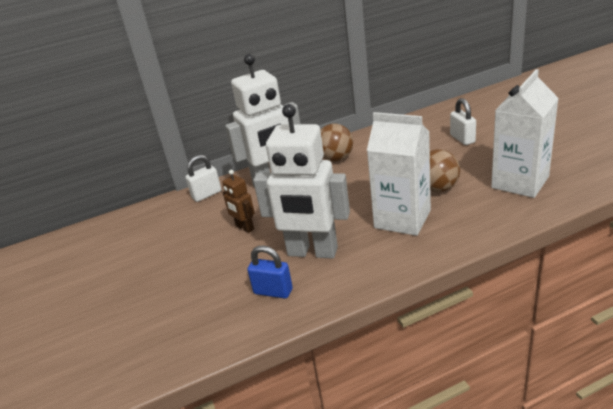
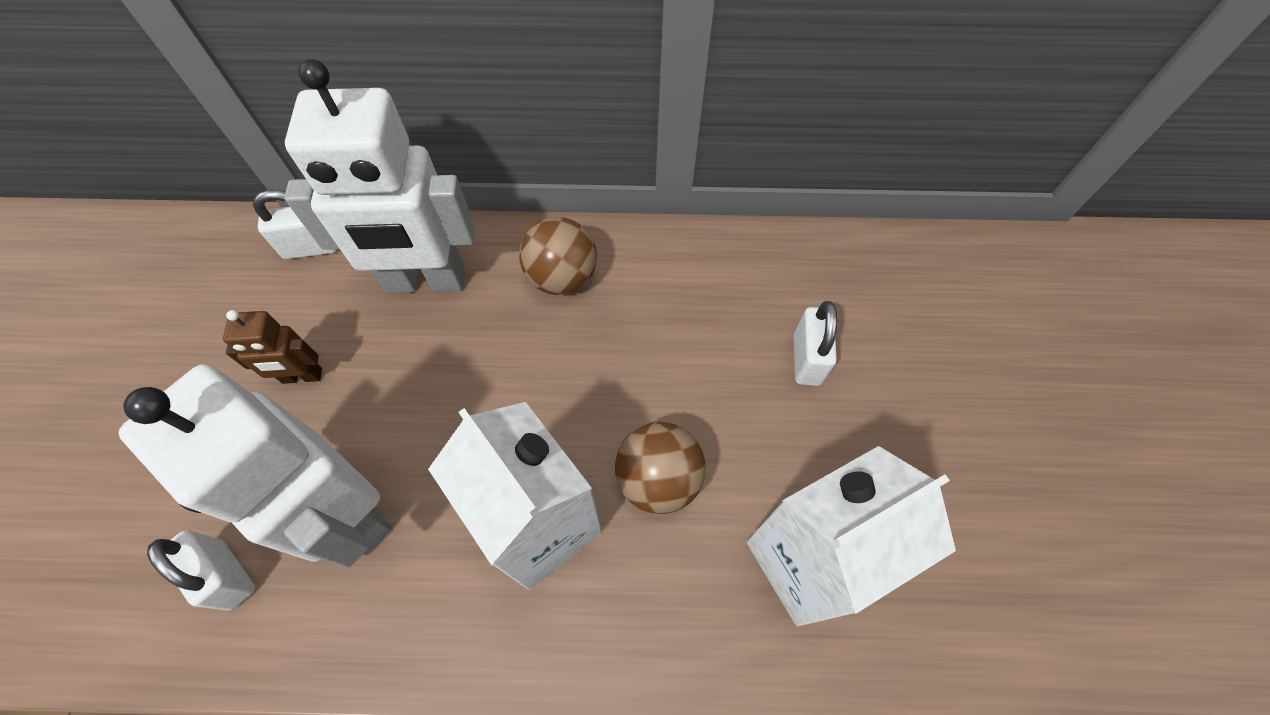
camera: 20 degrees right, 30 degrees up
(244, 228) = (302, 376): brown robot -> brown robot turned 75 degrees counterclockwise
(273, 291) = (227, 575): blue padlock -> white padlock

